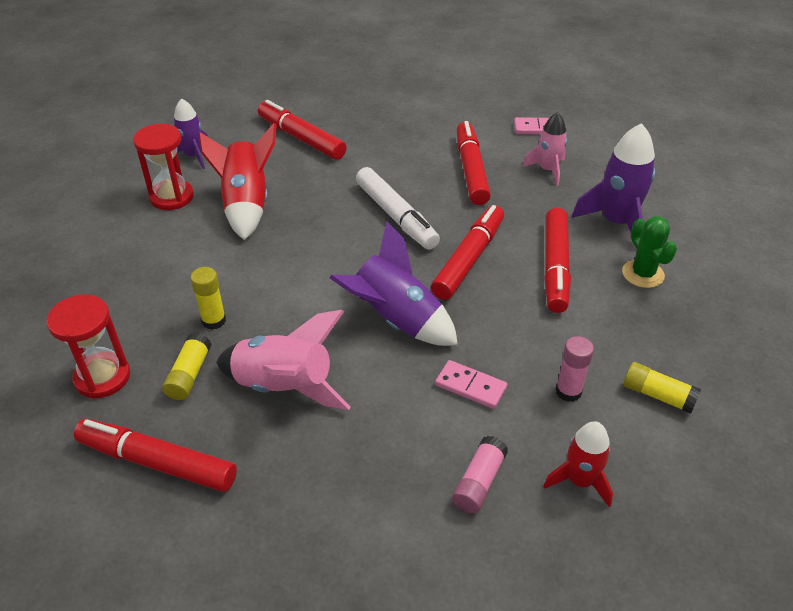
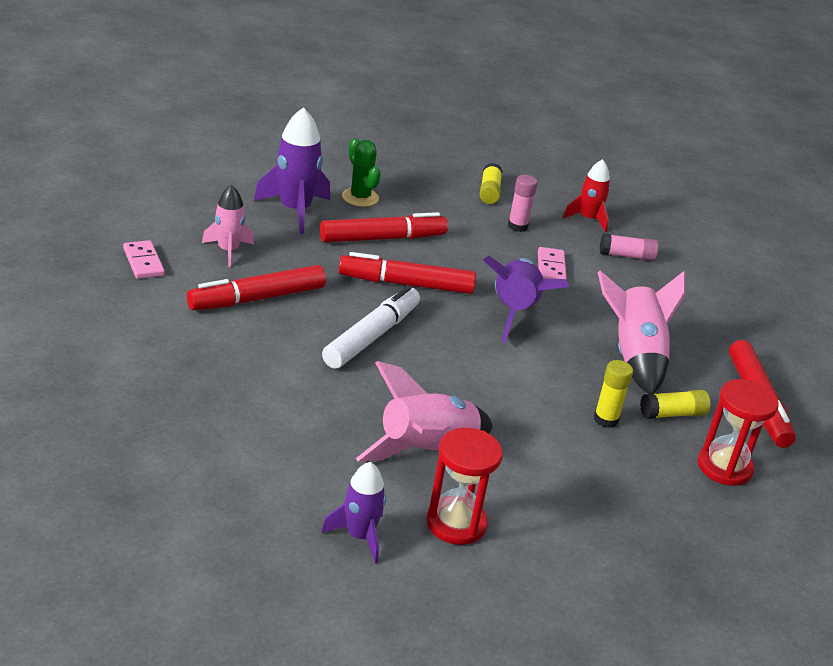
camera: 120 degrees left, 10 degrees down
(246, 205) = (426, 451): red rocket -> pink rocket
(301, 138) = (261, 443): red marker -> none
(643, 274) = (360, 197): green cactus -> green cactus turned 75 degrees counterclockwise

